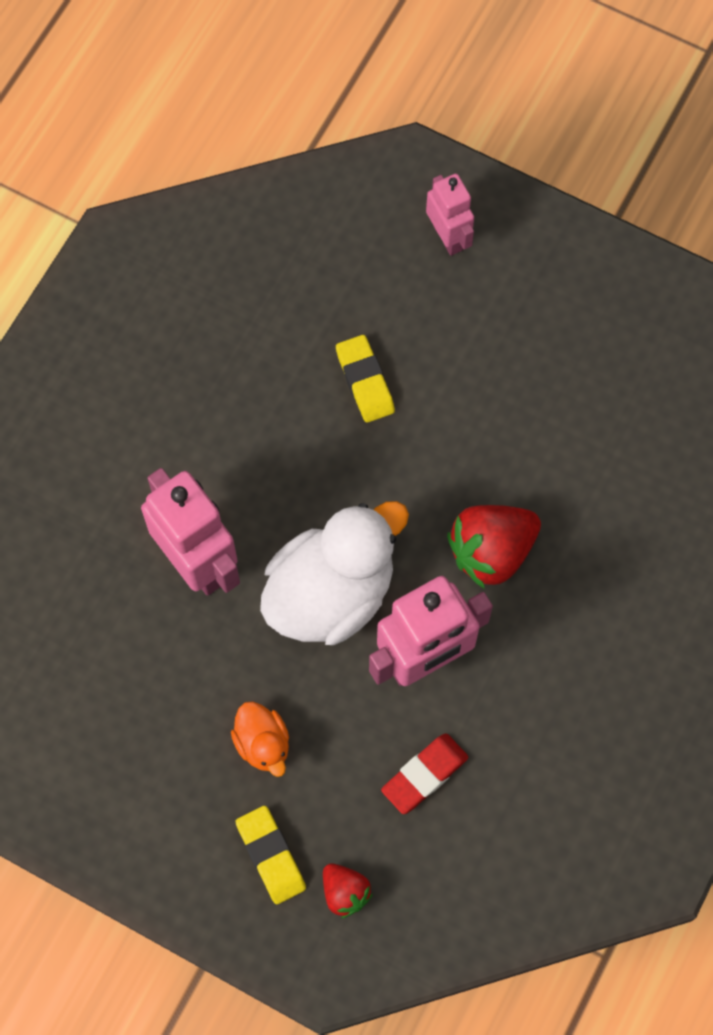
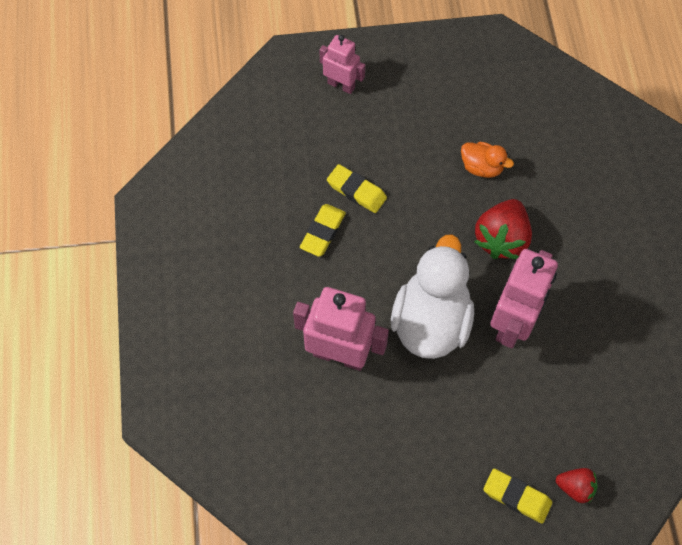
camera: 35 degrees left, 5 degrees down
(263, 744) = (460, 434): orange duck -> orange duck (482, 167)
(287, 405) = (322, 232): none -> yellow eraser
(424, 775) = (565, 388): red eraser -> none

